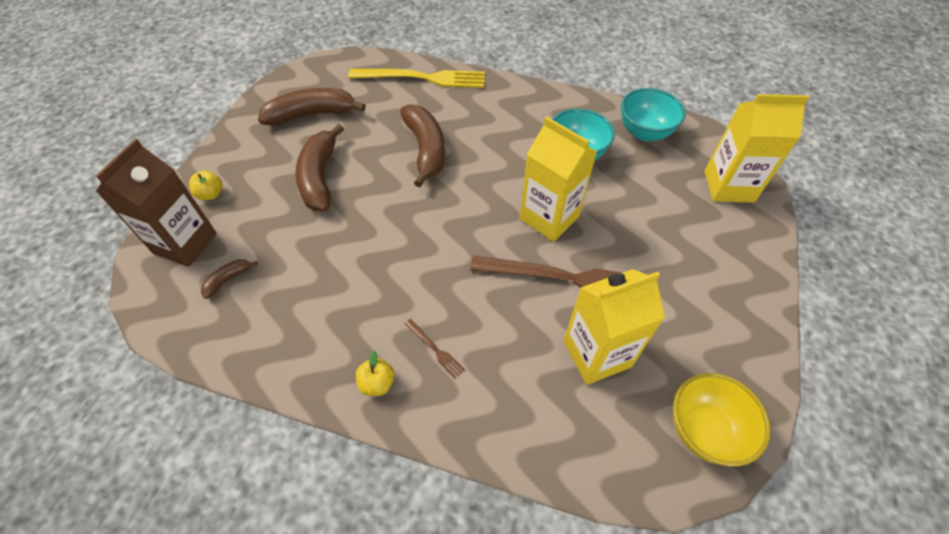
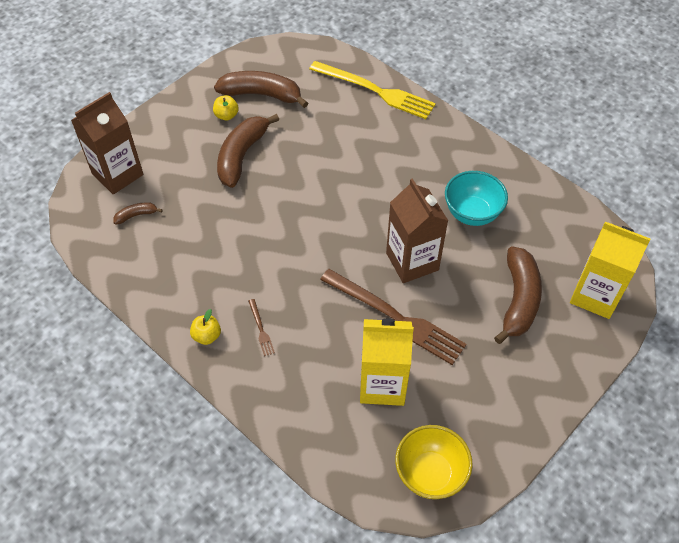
camera: 25 degrees right, 0 degrees up
(211, 194) = (152, 140): yellow apple -> yellow apple (226, 115)
(426, 149) = (341, 162): brown banana -> brown banana (518, 300)
(549, 217) = (412, 261): yellow carton -> brown carton
(644, 132) = (550, 216): turquoise bowl -> none

